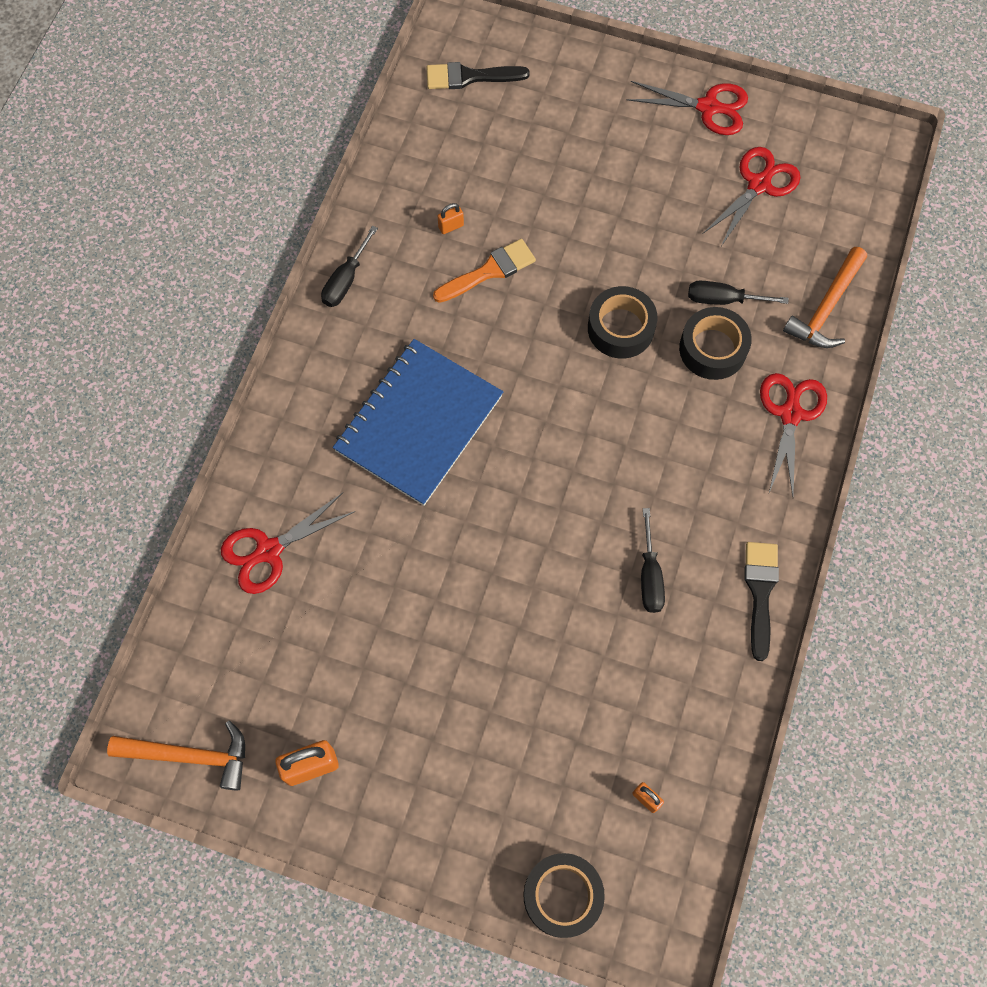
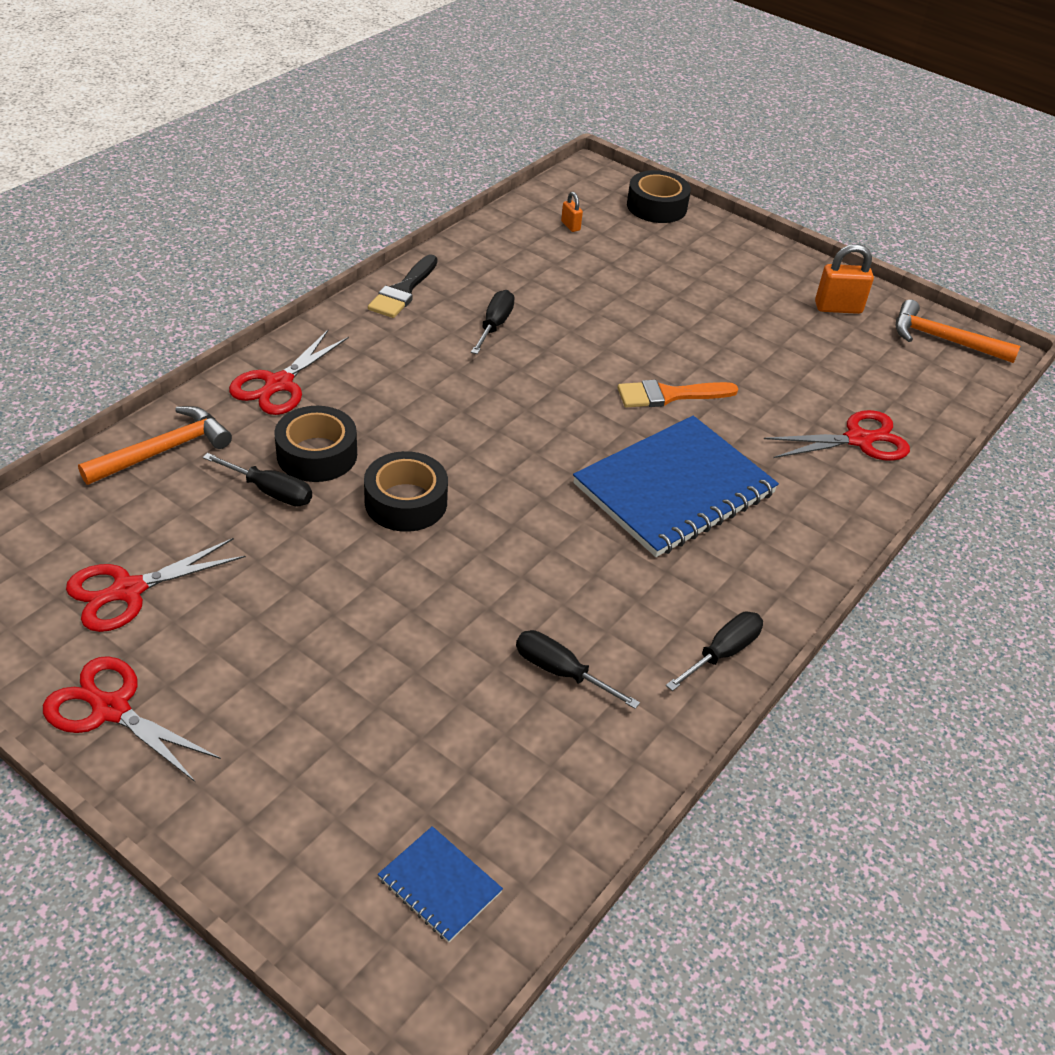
camera: 165 degrees left, 25 degrees down
(451, 226) = (561, 672): orange padlock -> black screwdriver
(469, 77) = (439, 885): black brush -> blue notebook
(489, 271) = (532, 605): orange brush -> orange brush (669, 395)

